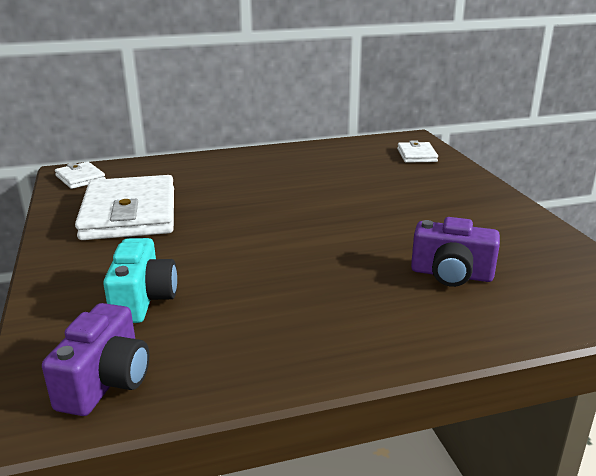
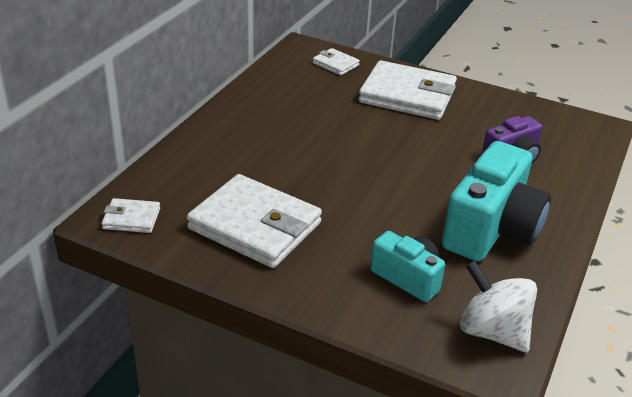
camera: 50 degrees left, 10 degrees up
(106, 382) = (492, 332): purple camera -> white spinning top
(295, 312) = (491, 229): none -> turquoise camera
(439, 193) = (407, 95): none -> white wallet

